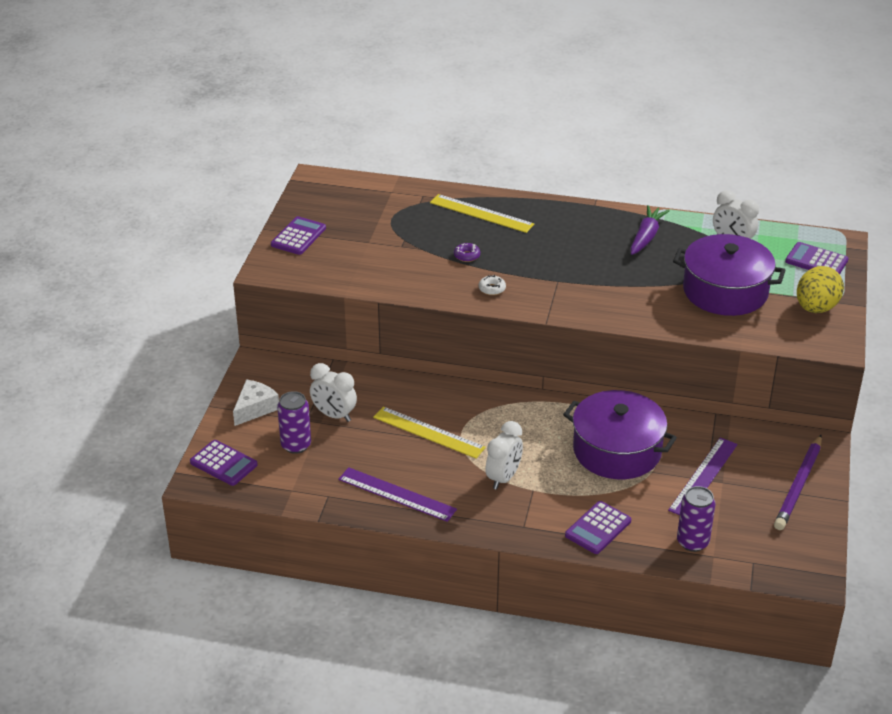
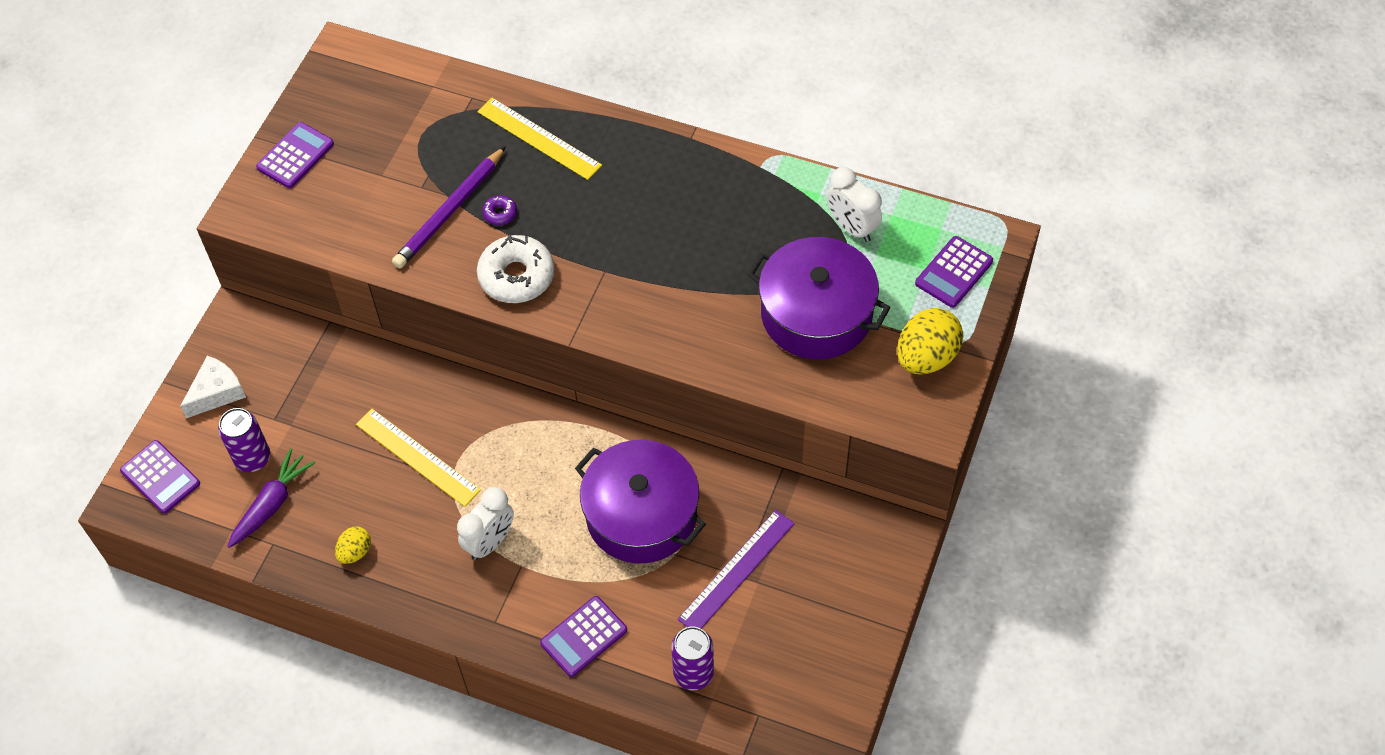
camera: 10 degrees right, 20 degrees up
(334, 415) = (309, 415): white clock -> none
(397, 494) = (355, 552): purple ruler -> yellow egg
(492, 289) = (516, 276): white donut -> white donut, size x2.17
(646, 237) = (742, 204): purple carrot -> purple carrot (272, 504)
(798, 486) = (852, 600): purple pencil -> purple pencil (450, 211)
(816, 261) = (954, 272): purple calculator -> purple calculator turned 90 degrees counterclockwise

